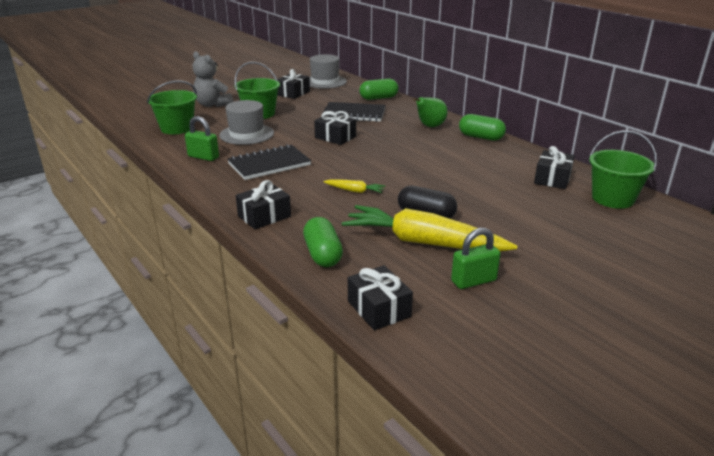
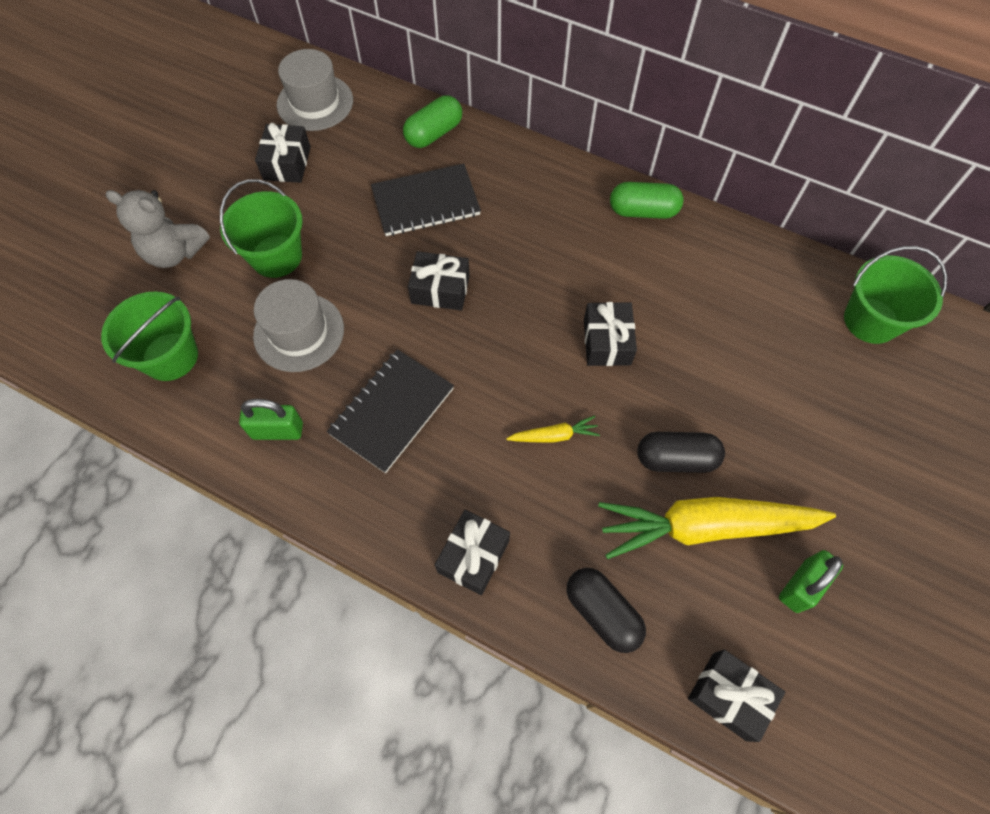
camera: 25 degrees left, 35 degrees up
(322, 254) = (602, 612): green capsule -> black capsule
(430, 126) = (558, 203): green pear -> none
(552, 179) = (783, 297): black gift -> black gift (607, 342)

